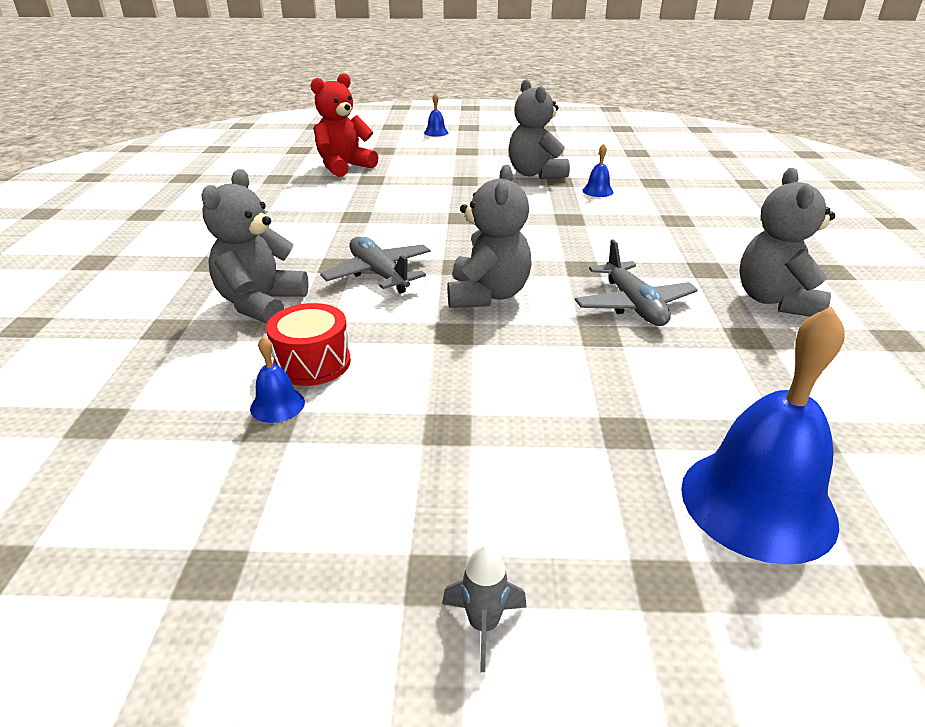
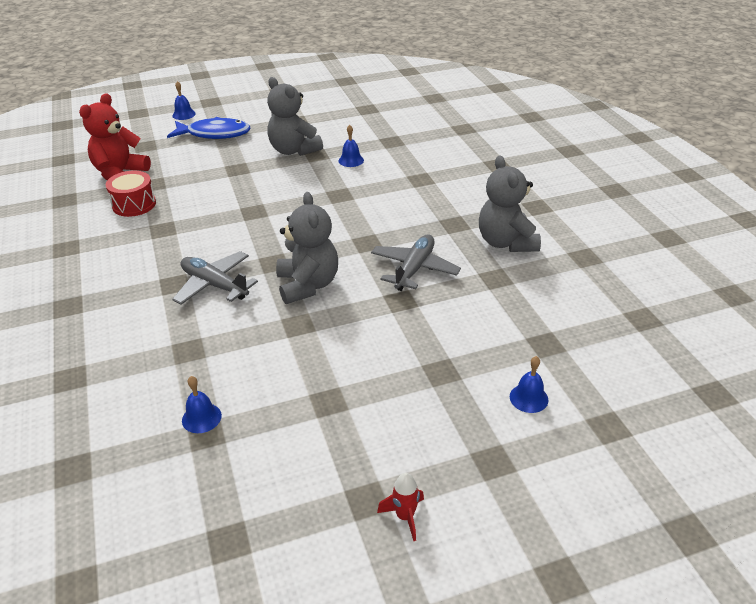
camera: 20 degrees left, 5 degrees up
(261, 303) = (134, 336): grey teddy bear -> none
(312, 363) = (207, 377): red drum -> red drum (134, 204)
(458, 150) = (214, 134): none -> blue fish
(483, 625) = (405, 516): grey rocket -> red rocket
(633, 305) = (414, 269): grey plane -> grey plane turned 120 degrees counterclockwise
(757, 503) = (528, 398): blue bell -> blue bell, size x0.43

